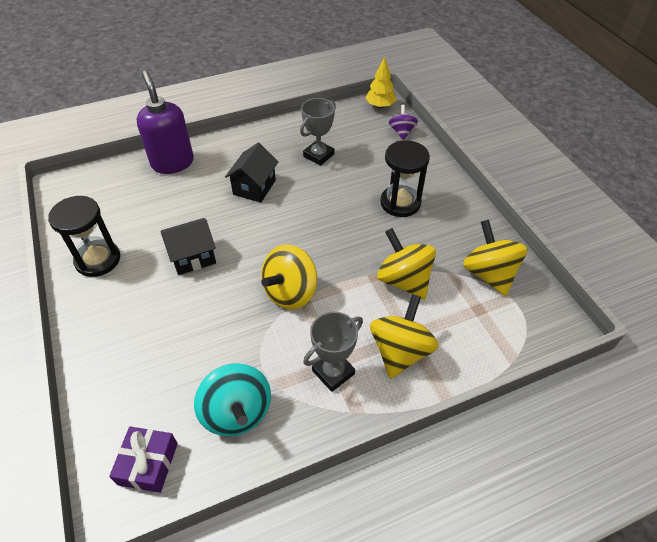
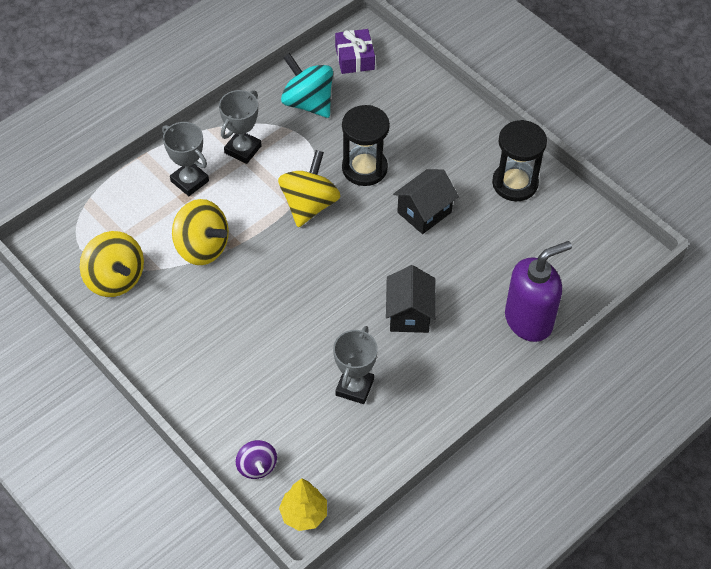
camera: 160 degrees right, 5 degrees up
(172, 163) = (529, 320): purple soap dispenser -> purple soap dispenser turned 75 degrees counterclockwise
(400, 203) = (229, 342): black hourglass -> black hourglass (364, 168)
(400, 351) = (189, 181): yellow spinning top -> grey trophy

